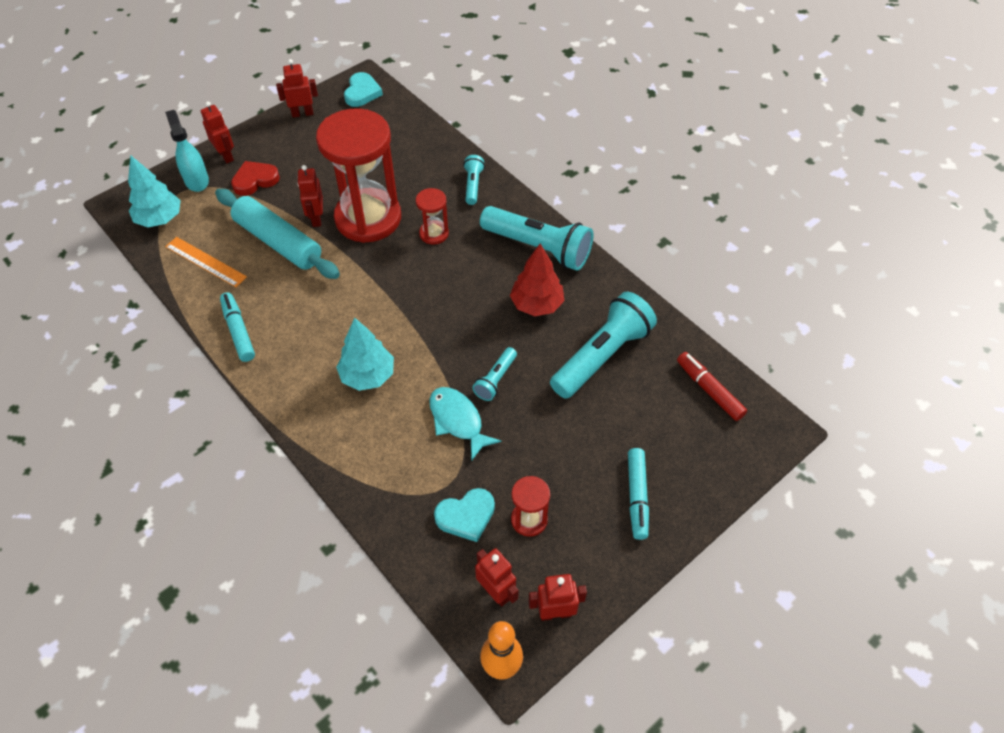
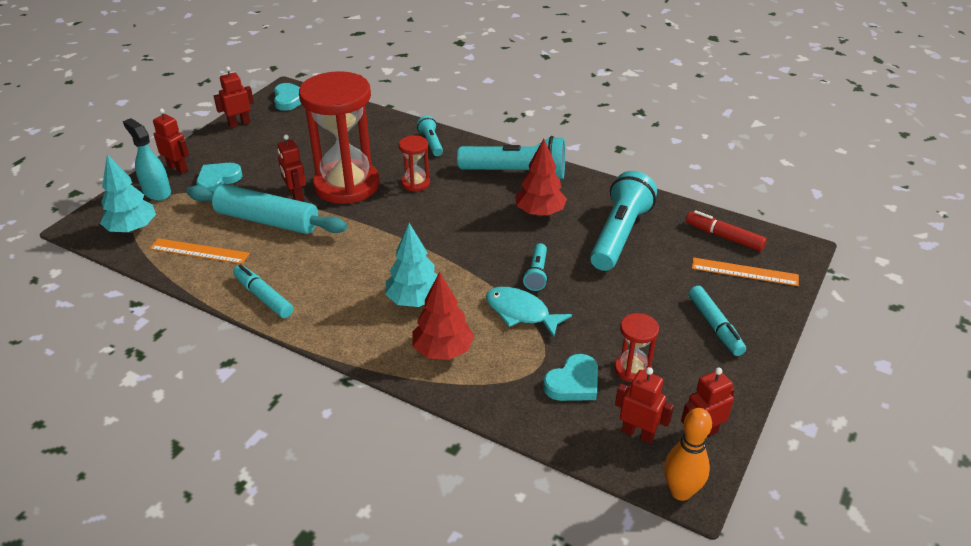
camera: 20 degrees left, 15 degrees down
(255, 180) = (218, 180): red heart -> turquoise heart
(366, 441) = (443, 351): none -> red tree
(705, 440) = (744, 272): none -> orange ruler

